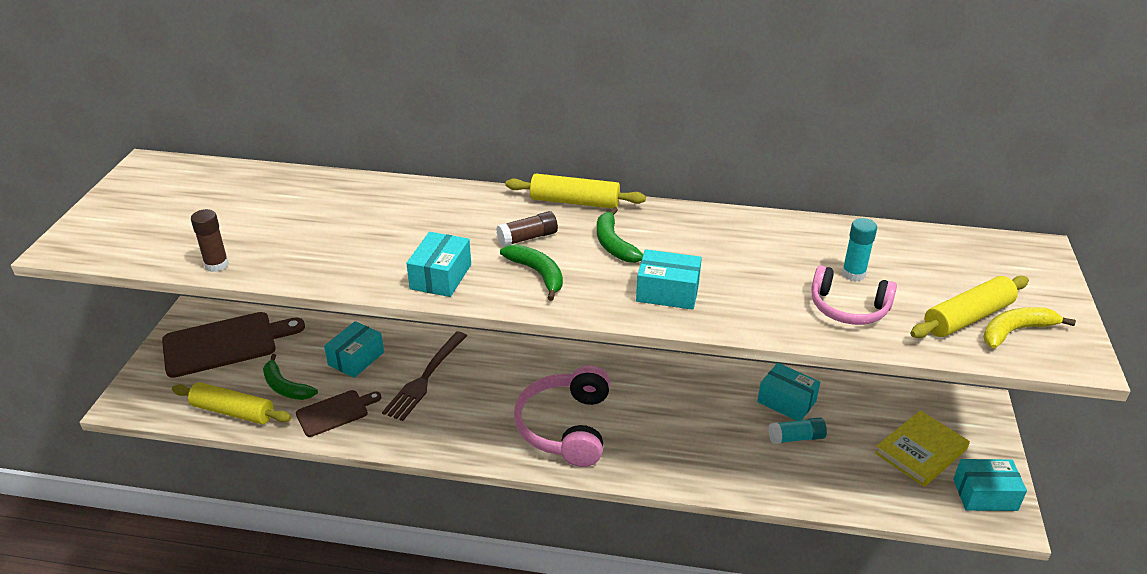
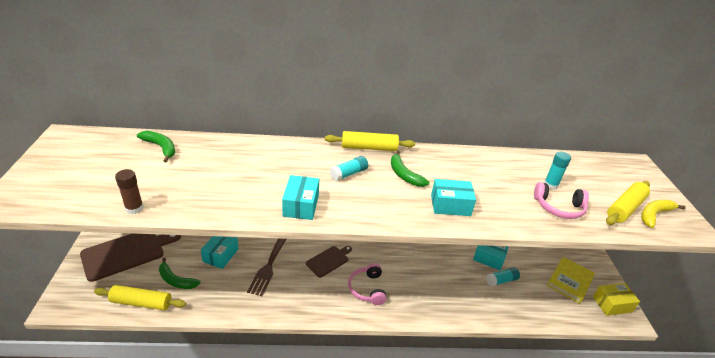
camera: 15 degrees left, 0 degrees up
(335, 412) = (214, 295): brown cutting board -> brown cutting board (328, 260)
(527, 238) = (348, 174): brown glue stick -> turquoise glue stick
(537, 274) = (364, 199): green banana -> green banana (161, 148)
(566, 427) = (367, 289): pink headphones -> pink headphones, size x0.62
(985, 495) = (612, 304): turquoise box -> yellow box

